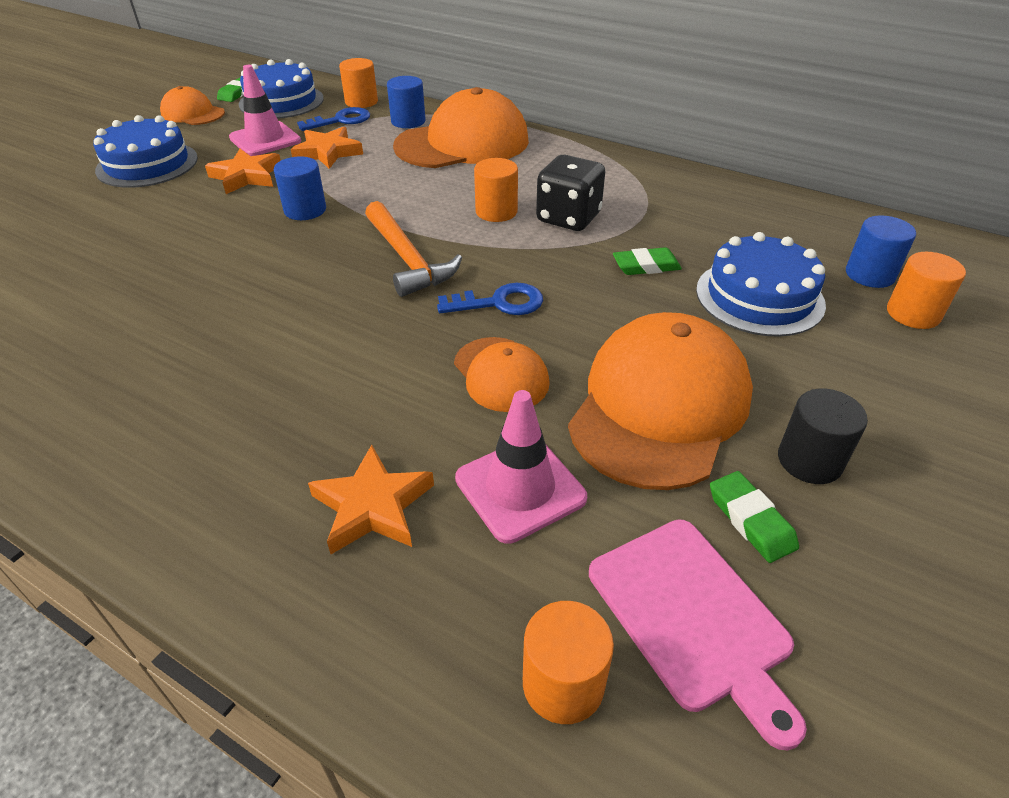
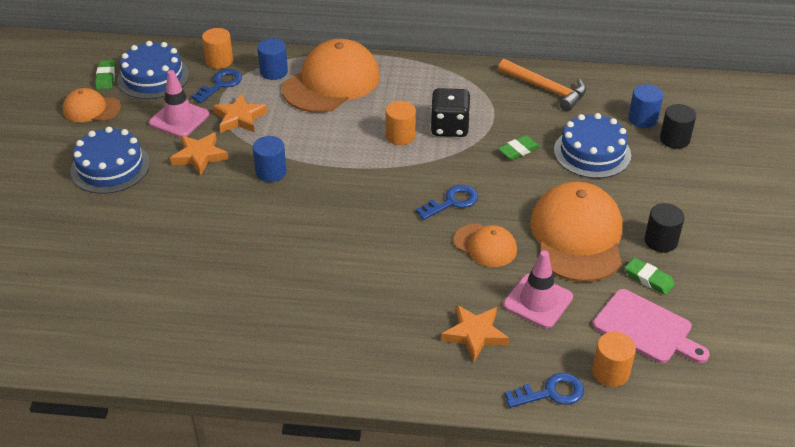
camera: 25 degrees left, 0 degrees up
(407, 259) = (372, 189): orange hammer -> orange hammer (546, 89)
(417, 677) = (551, 392): none -> blue key
(913, 314) = (674, 139): orange cylinder -> black cylinder

